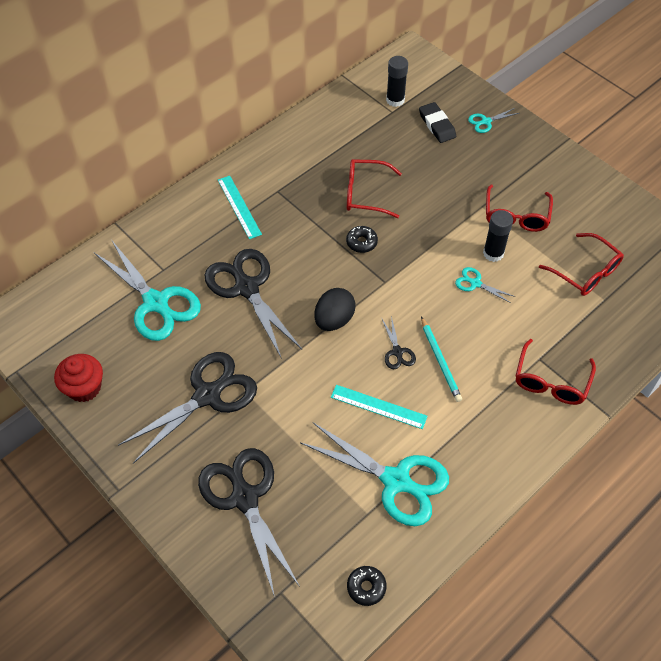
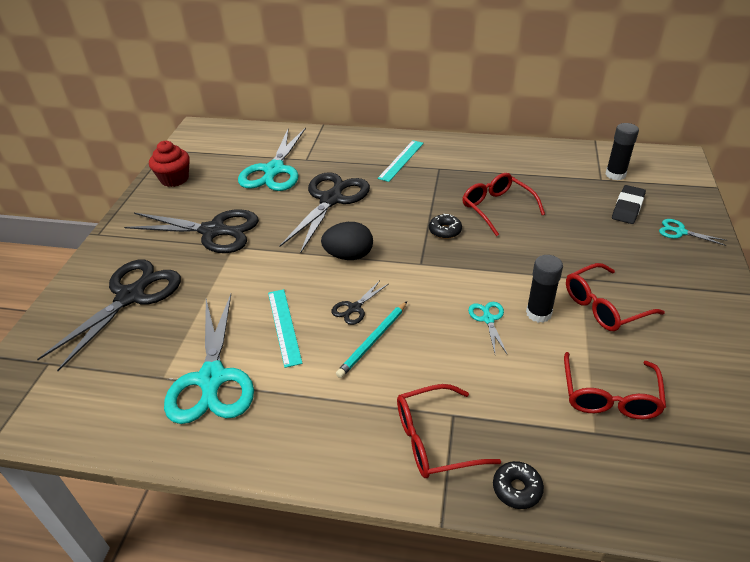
camera: 55 degrees right, 15 degrees down
(366, 587) = (80, 417): black donut -> black donut (517, 489)

